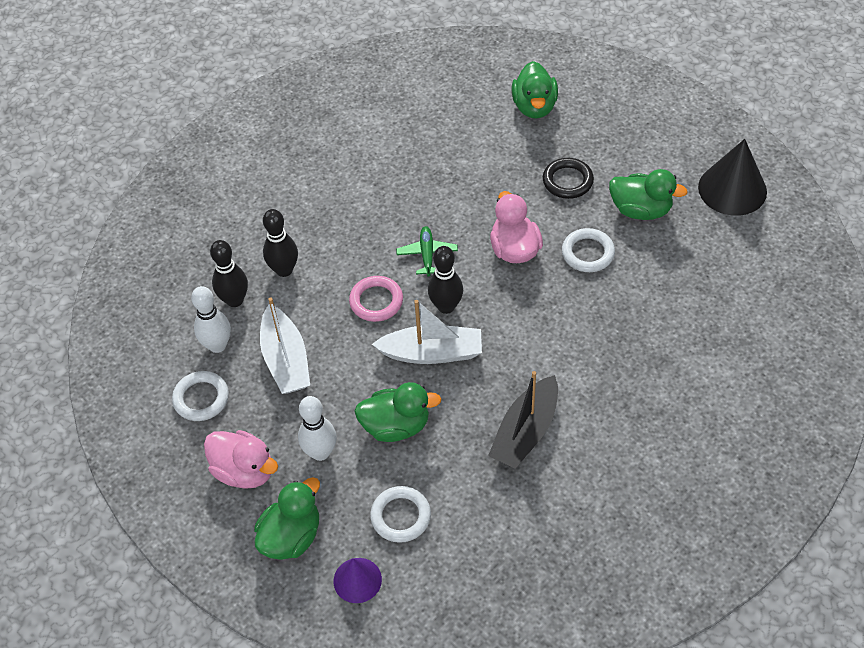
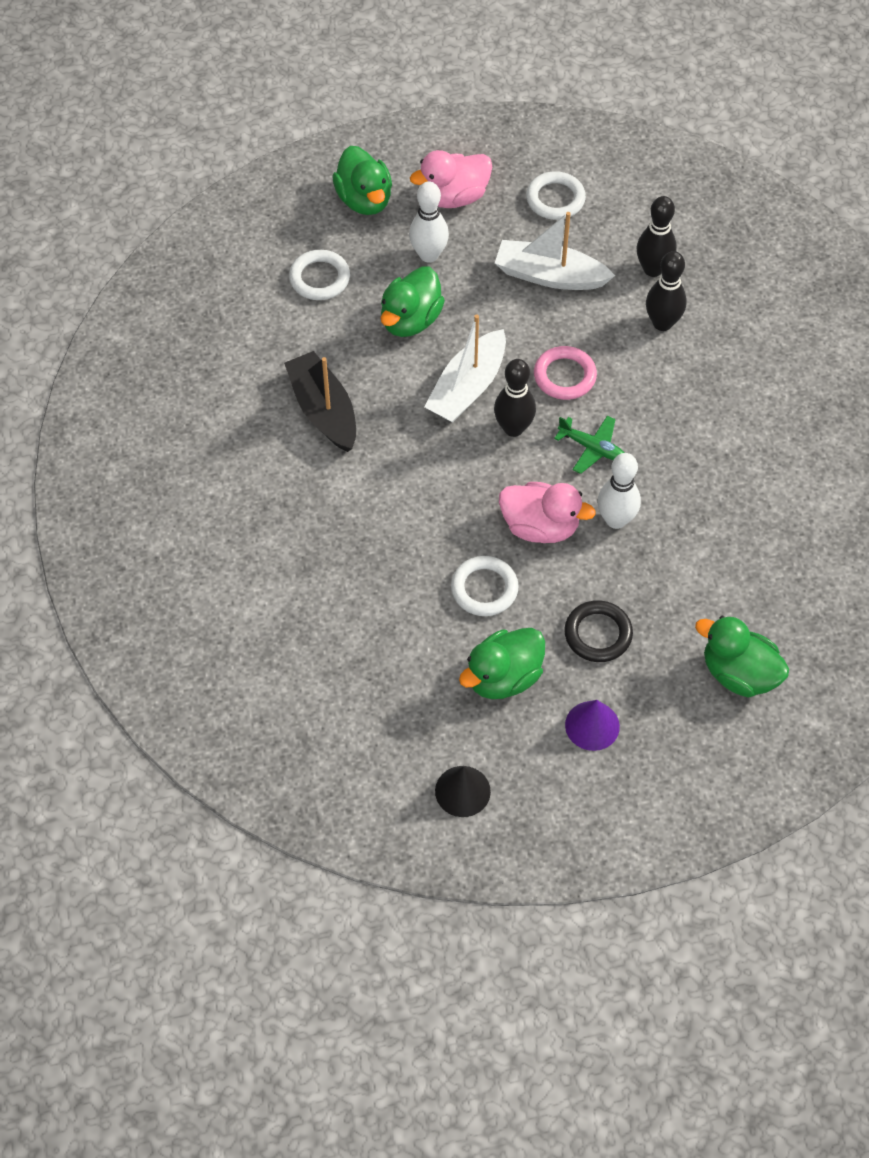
camera: 120 degrees right, 5 degrees up
(217, 345) = (607, 234): white bowling pin -> white bowling pin (616, 520)
(357, 580) = (288, 223): purple cone -> purple cone (592, 725)
(732, 189) = (462, 791): black cone -> black cone, size x0.59

